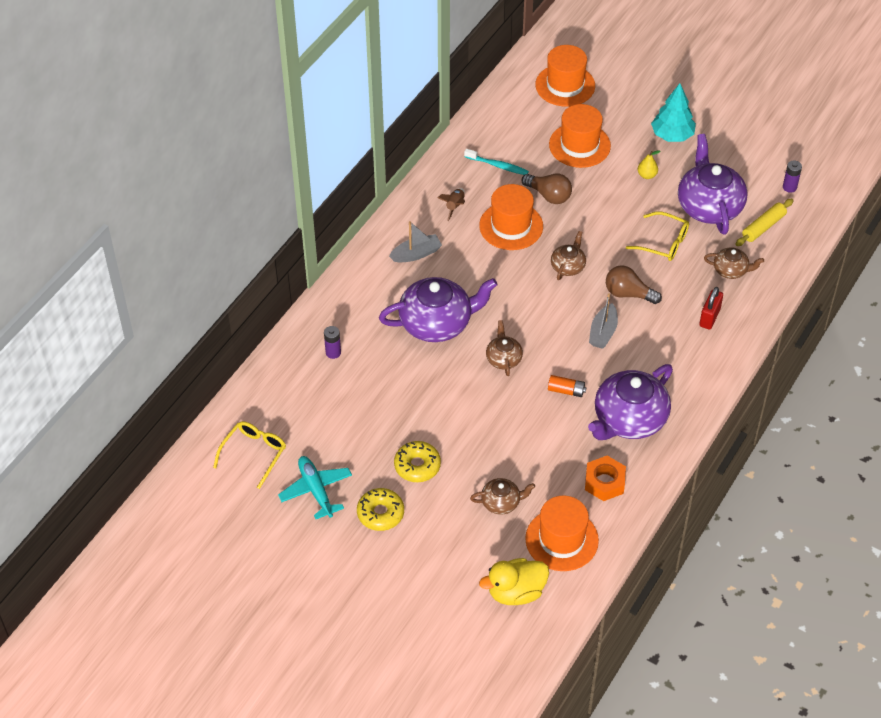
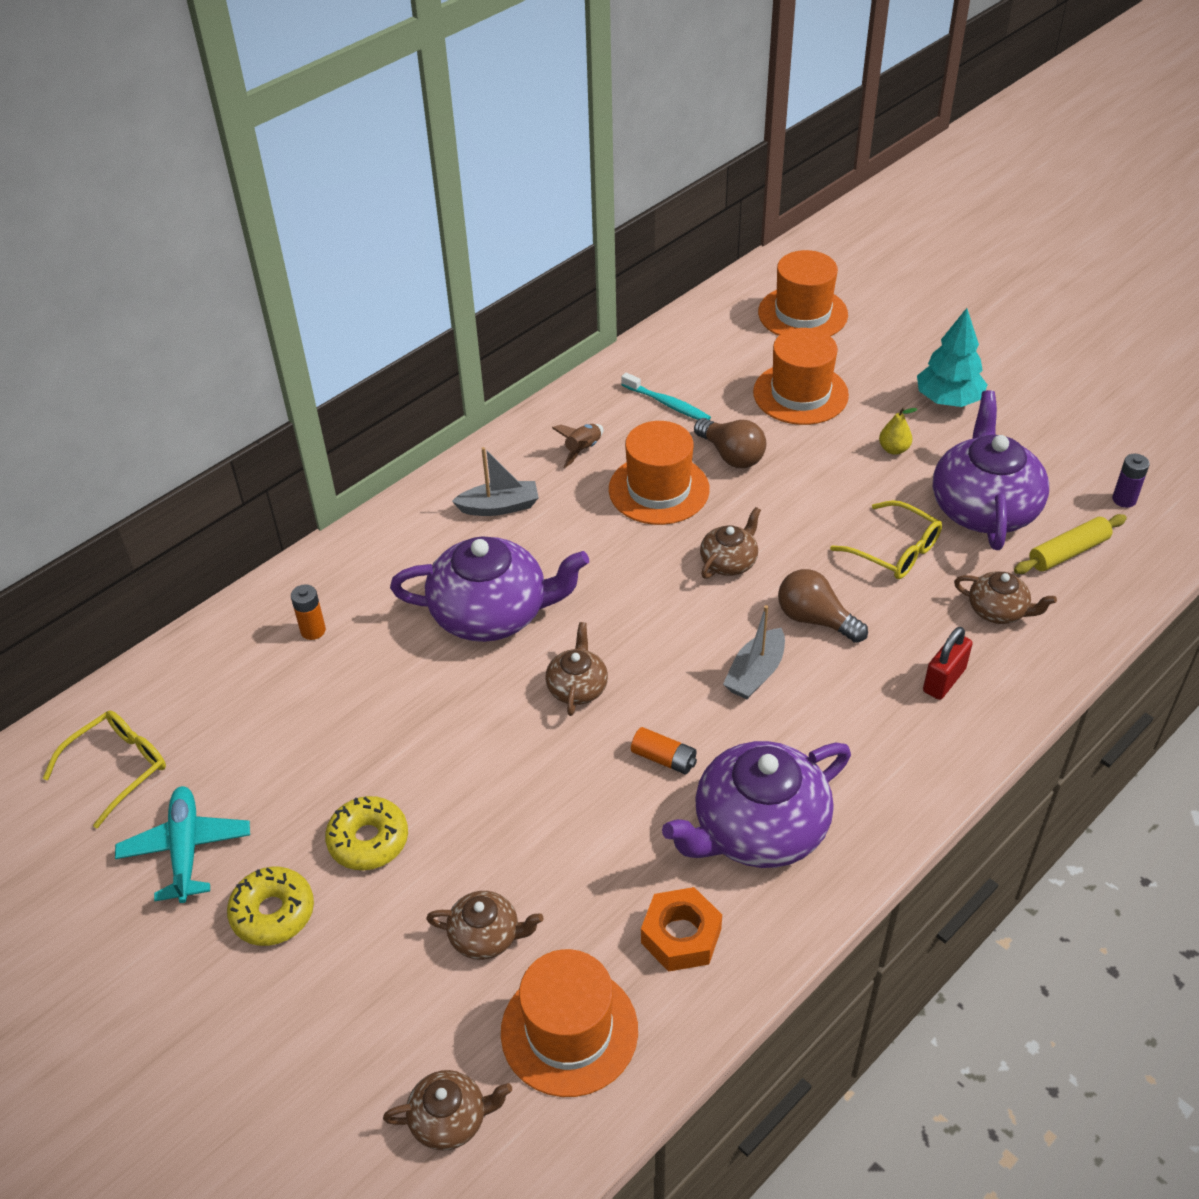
camera: 15 degrees right, 5 degrees down
(333, 352) = (313, 630): purple battery -> orange battery
(516, 592) = (450, 1119): yellow duck -> brown teapot

